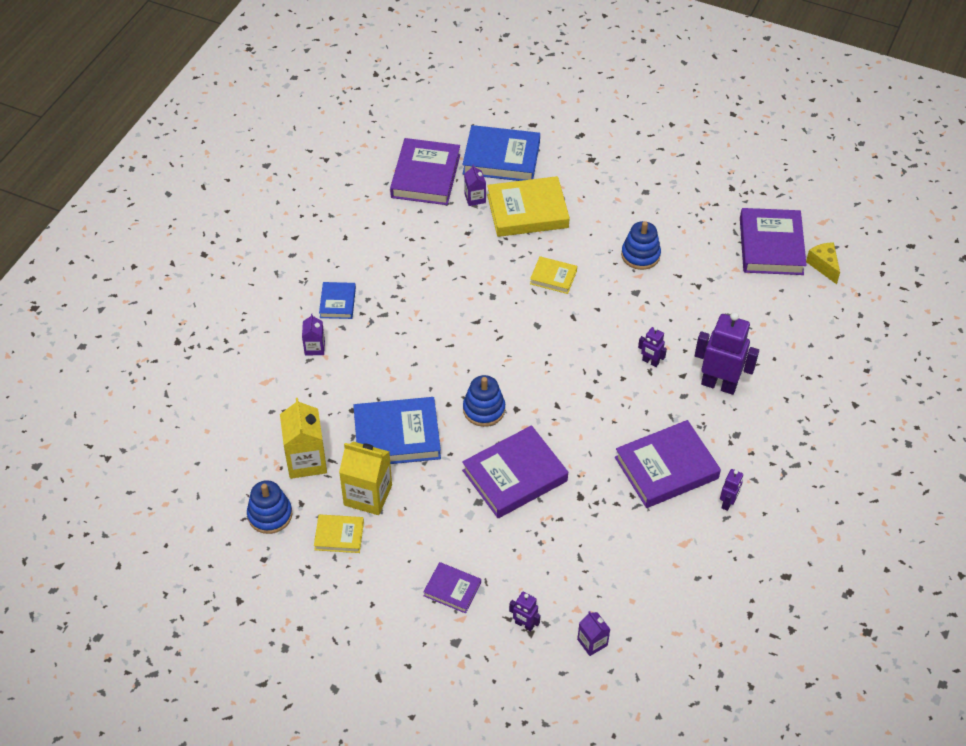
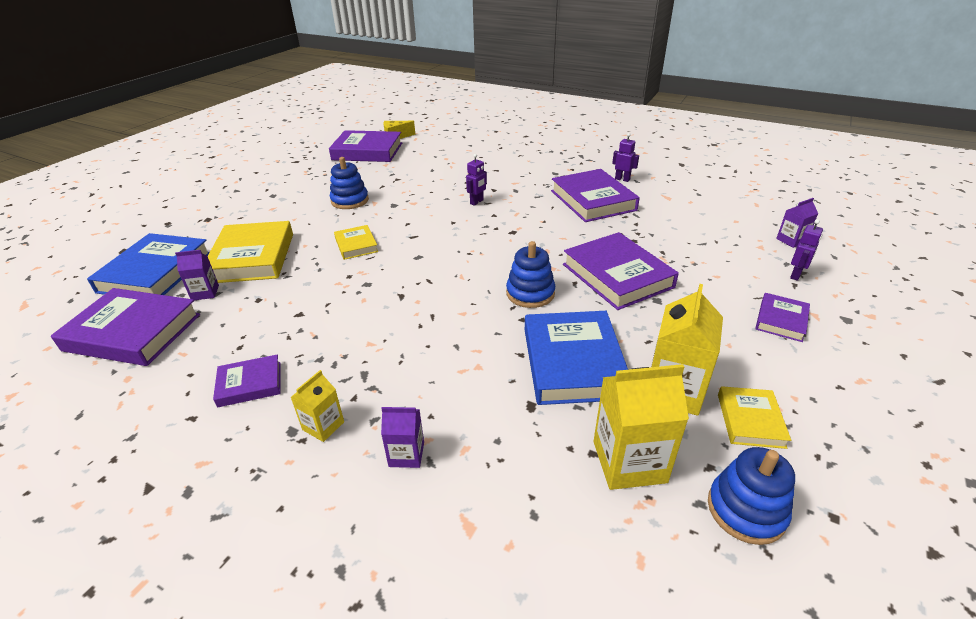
camera: 85 degrees left, 15 degrees down
(337, 303) = (323, 426): blue book -> yellow carton
(374, 256) = (250, 384): none -> purple book
(553, 277) = (356, 245): yellow book -> yellow book turned 45 degrees counterclockwise
(719, 384) = (504, 176): purple robot -> none

